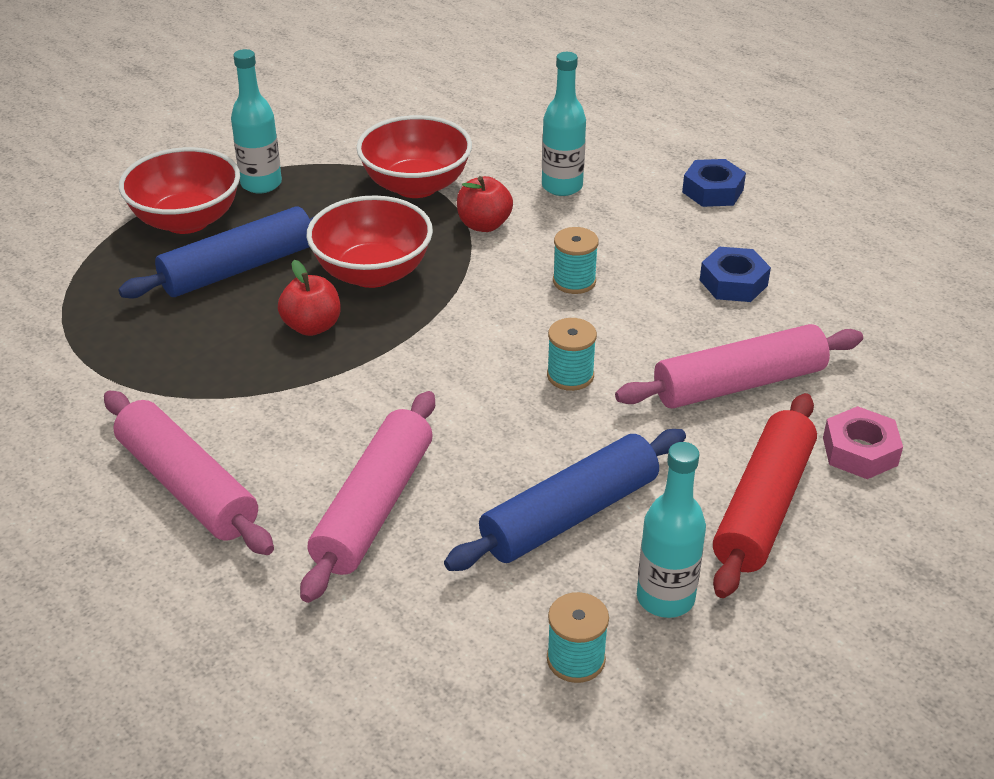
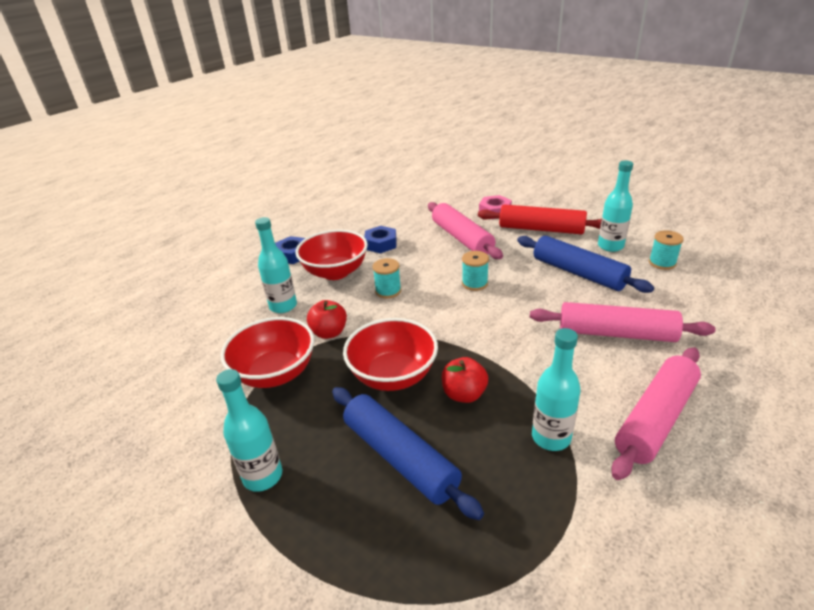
camera: 95 degrees left, 5 degrees down
(187, 220) = (326, 522): red bowl -> red bowl (335, 272)
(207, 384) = (551, 437): none -> turquoise bottle

